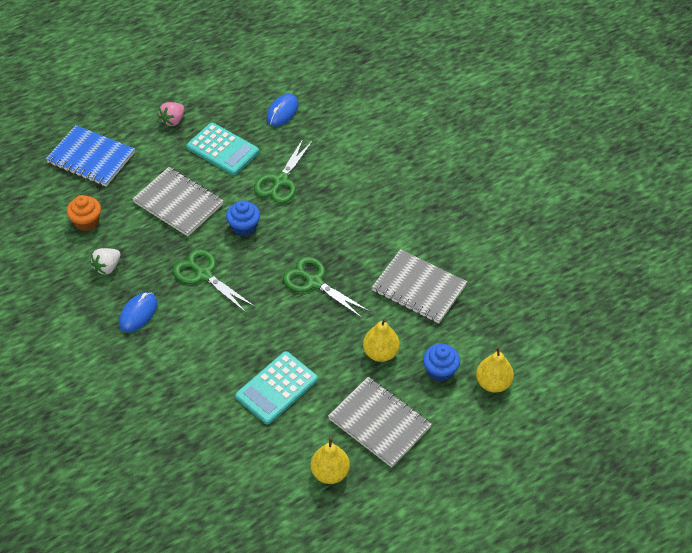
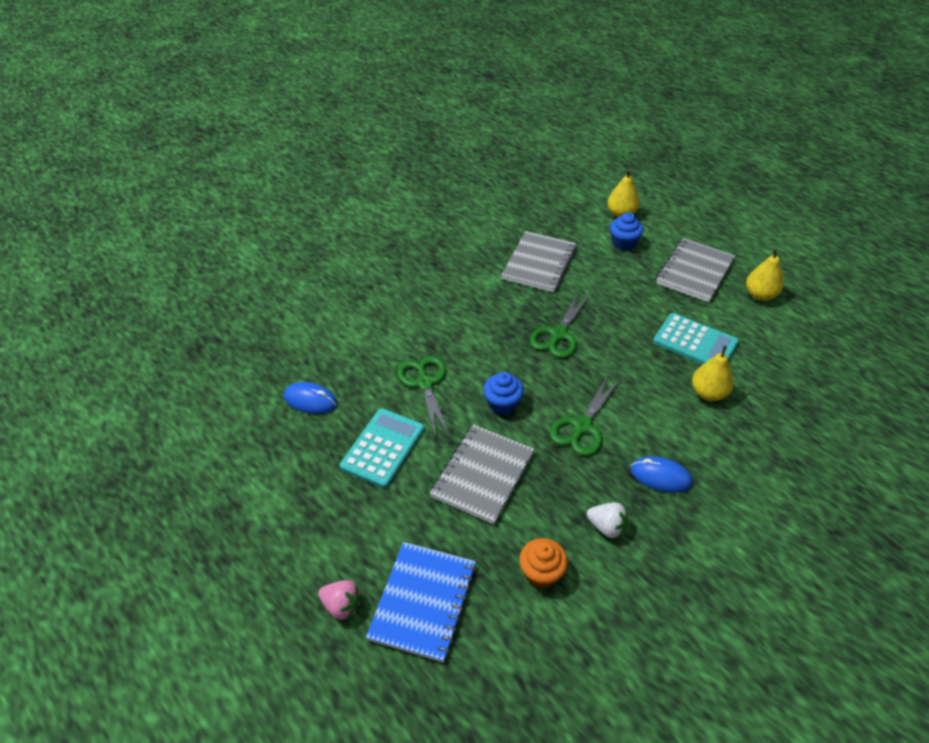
camera: 100 degrees left, 5 degrees down
(173, 120) = (336, 514): pink strawberry -> pink strawberry (342, 606)
(280, 181) = (425, 383): green scissors -> green scissors turned 120 degrees counterclockwise
(380, 353) = (622, 279): yellow pear -> yellow pear (708, 393)

